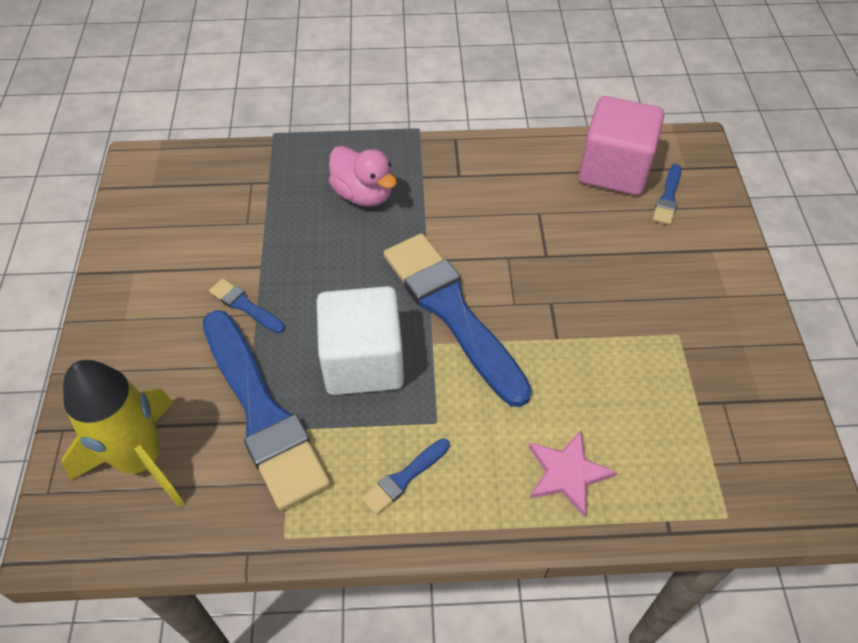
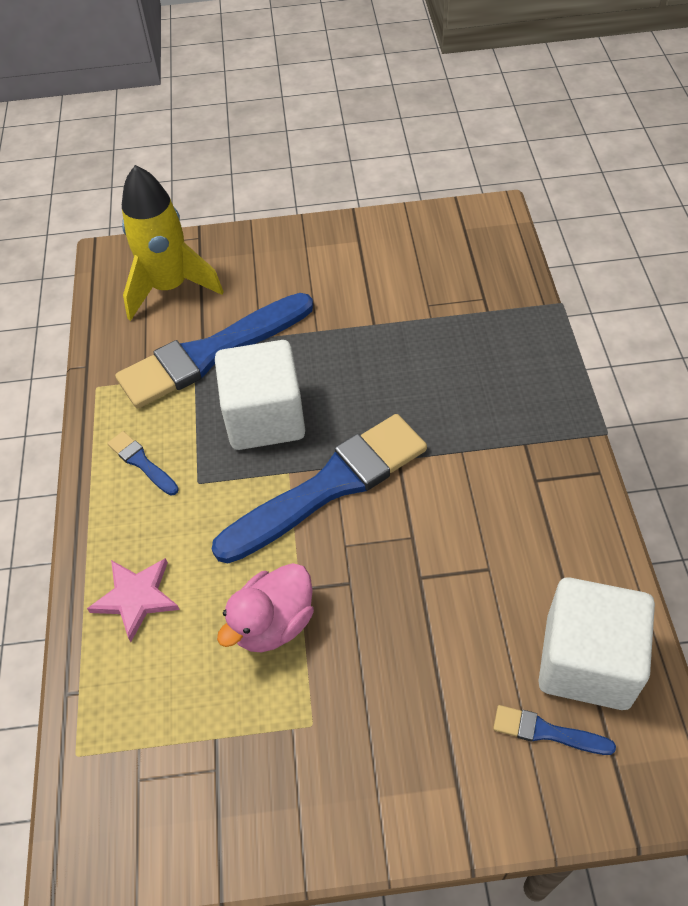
camera: 90 degrees right, 0 degrees up
(245, 306) = (325, 321): blue brush -> none
(363, 194) = (485, 392): pink duck -> pink duck (273, 623)
(614, 170) = (587, 661): pink cube -> white cube

